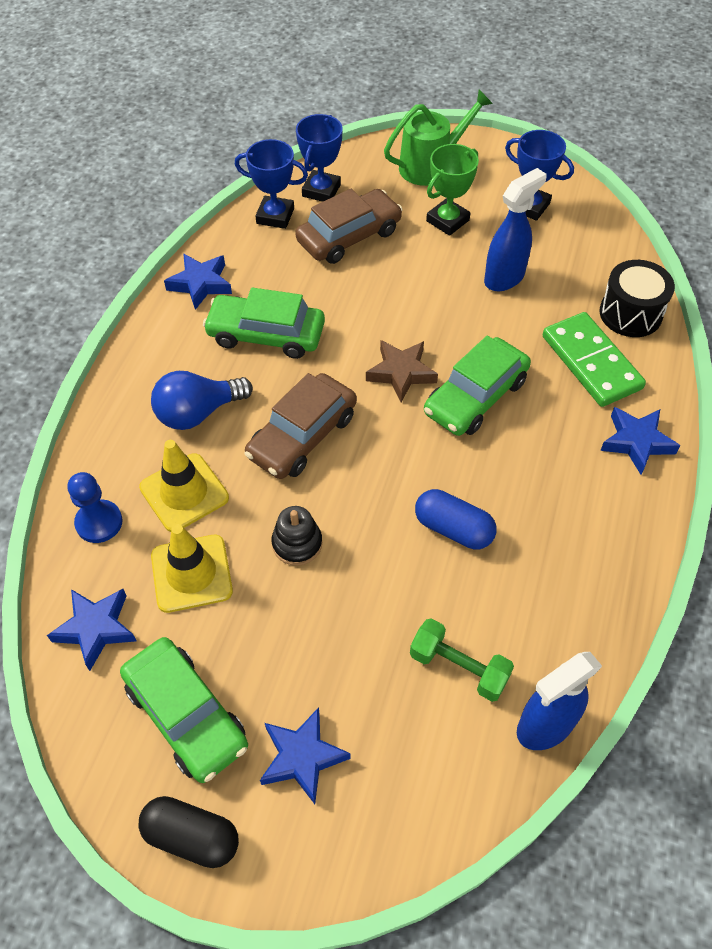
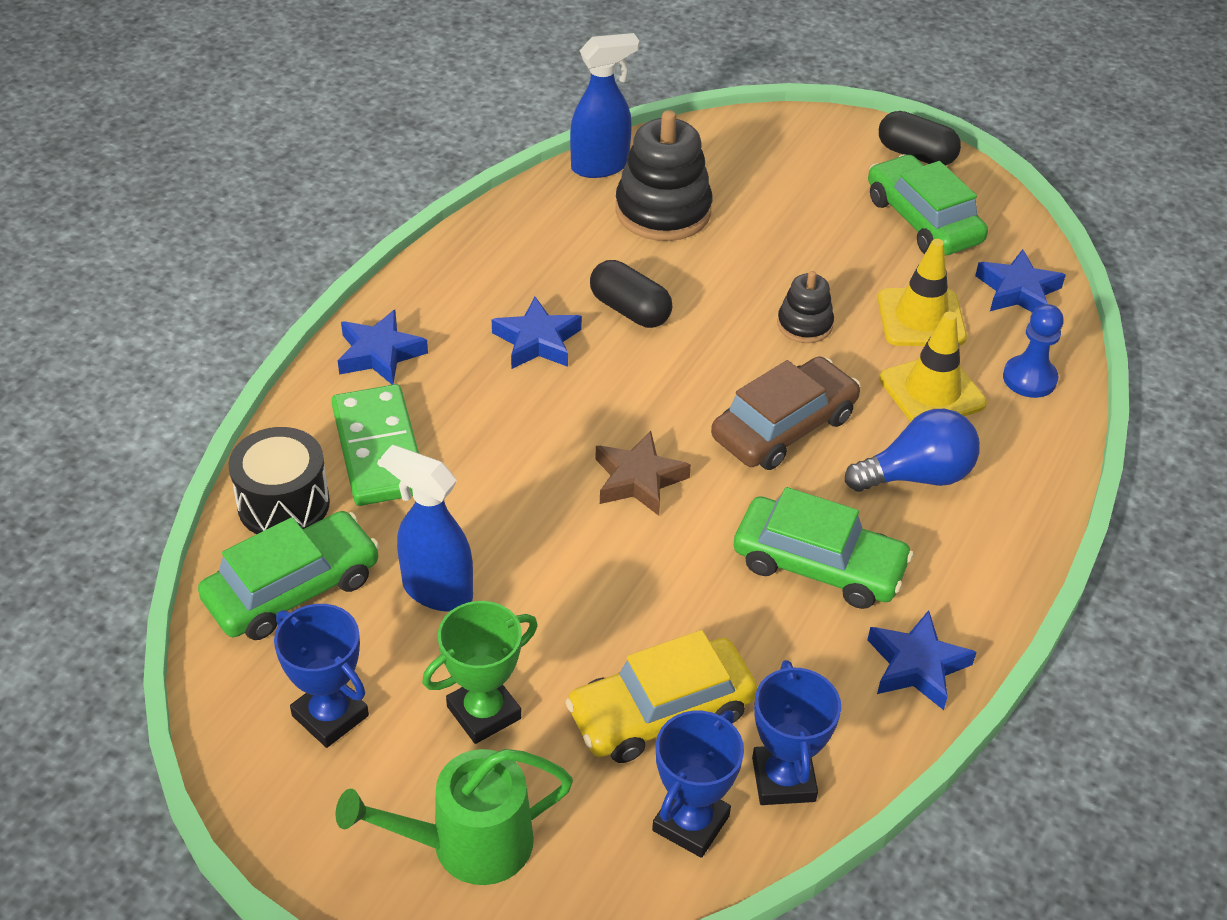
camera: 170 degrees left, 10 degrees down
(275, 216) = (783, 779): blue trophy -> blue trophy turned 60 degrees clockwise
(302, 757) = (819, 181): blue star -> blue star (537, 341)
(349, 236) = (661, 712): brown car -> yellow car
(453, 529) = (630, 310): blue capsule -> black capsule
(459, 667) = (663, 211): green dumbbell -> black stacking toy
(475, 396) = (551, 434): green car -> green car (292, 589)
(504, 278) = (436, 590): blue spray bottle -> blue spray bottle turned 60 degrees clockwise

